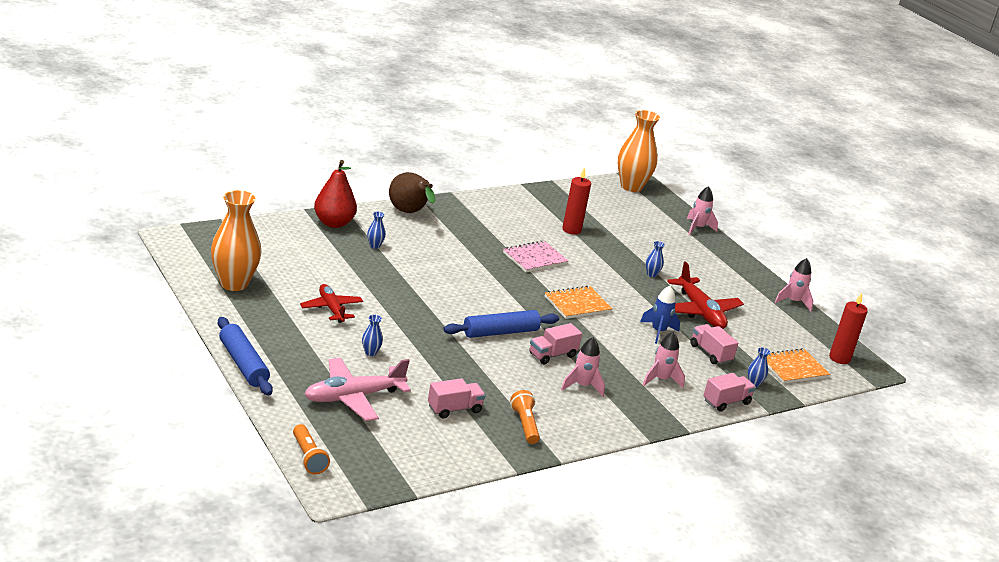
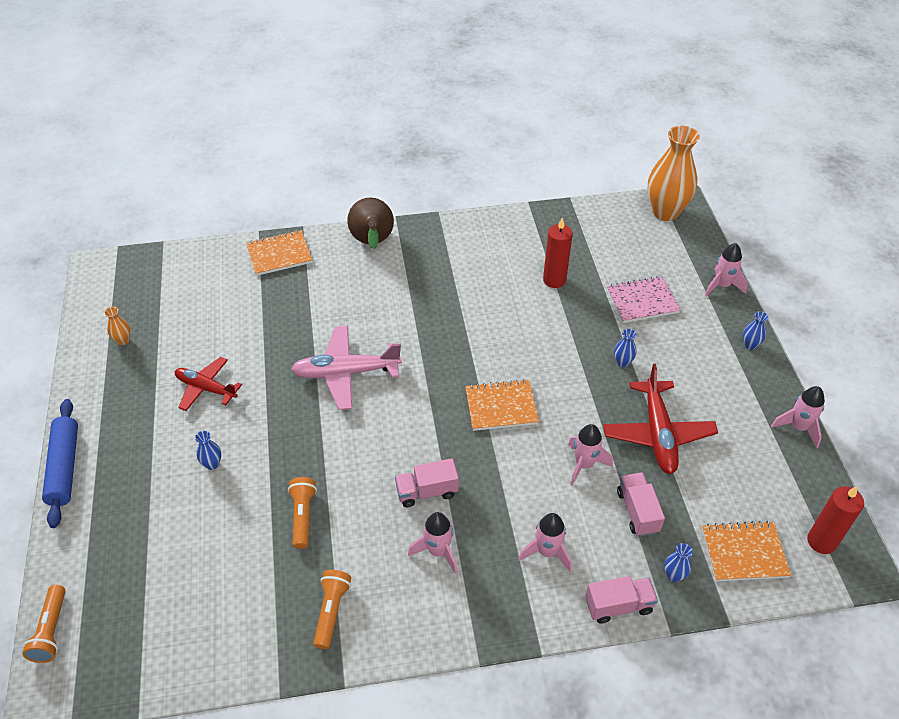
camera: 25 degrees right, 20 degrees up
(234, 283) = (123, 340): orange vase -> orange vase, size x0.40
(331, 309) = (206, 388): red plane -> red plane turned 60 degrees counterclockwise
(334, 223) = (279, 254): red pear -> orange notebook
(353, 397) = (154, 536): pink plane -> pink plane (346, 373)
(375, 246) = (306, 292): blue vase -> blue vase (750, 345)
(454, 409) = (260, 572): pink truck -> none
(466, 376) = (303, 516): none -> orange flashlight
(500, 332) = (382, 446): blue rolling pin -> none
(534, 258) = (485, 324): pink notebook -> pink notebook (642, 301)
(658, 332) = (584, 465): blue rocket -> pink rocket

